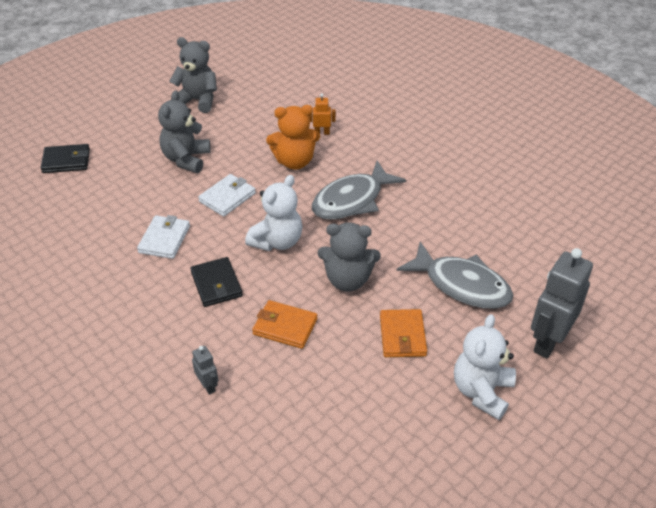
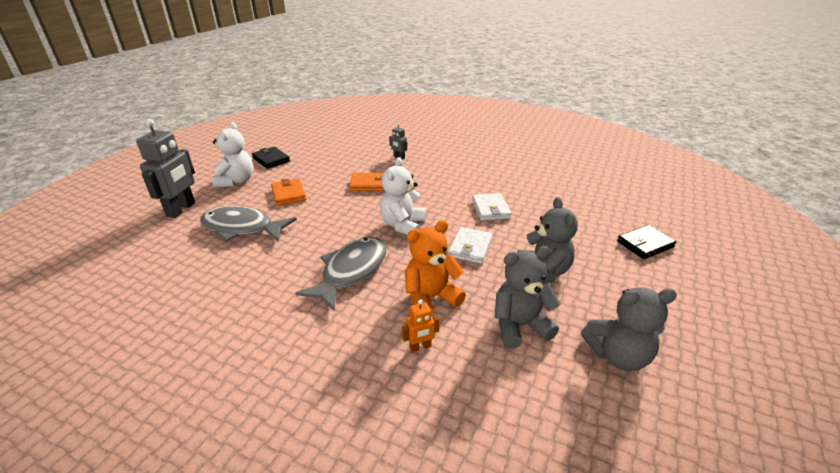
camera: 160 degrees right, 10 degrees down
(216, 284) = (429, 194): black wallet -> black wallet (271, 159)
(348, 280) = (335, 213): grey teddy bear -> grey teddy bear (519, 326)

